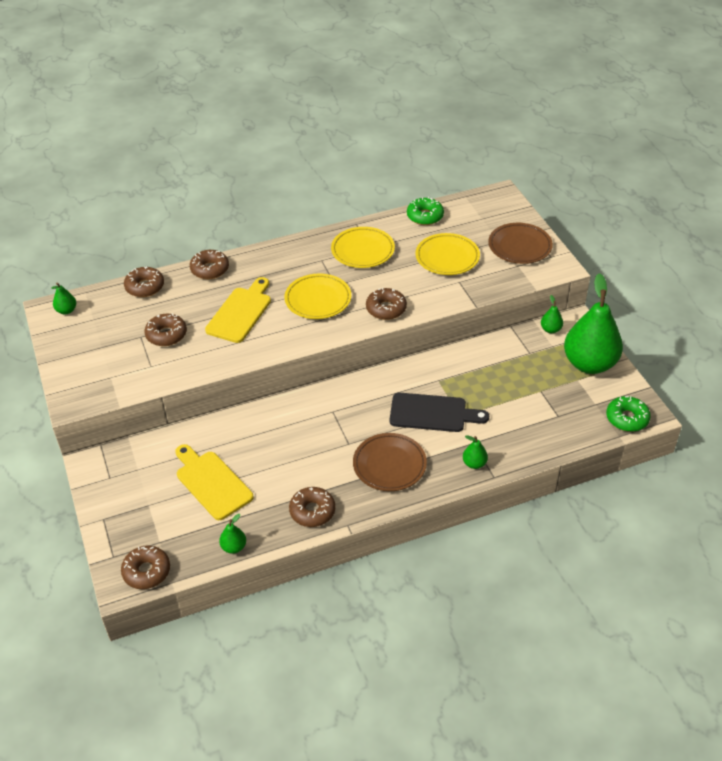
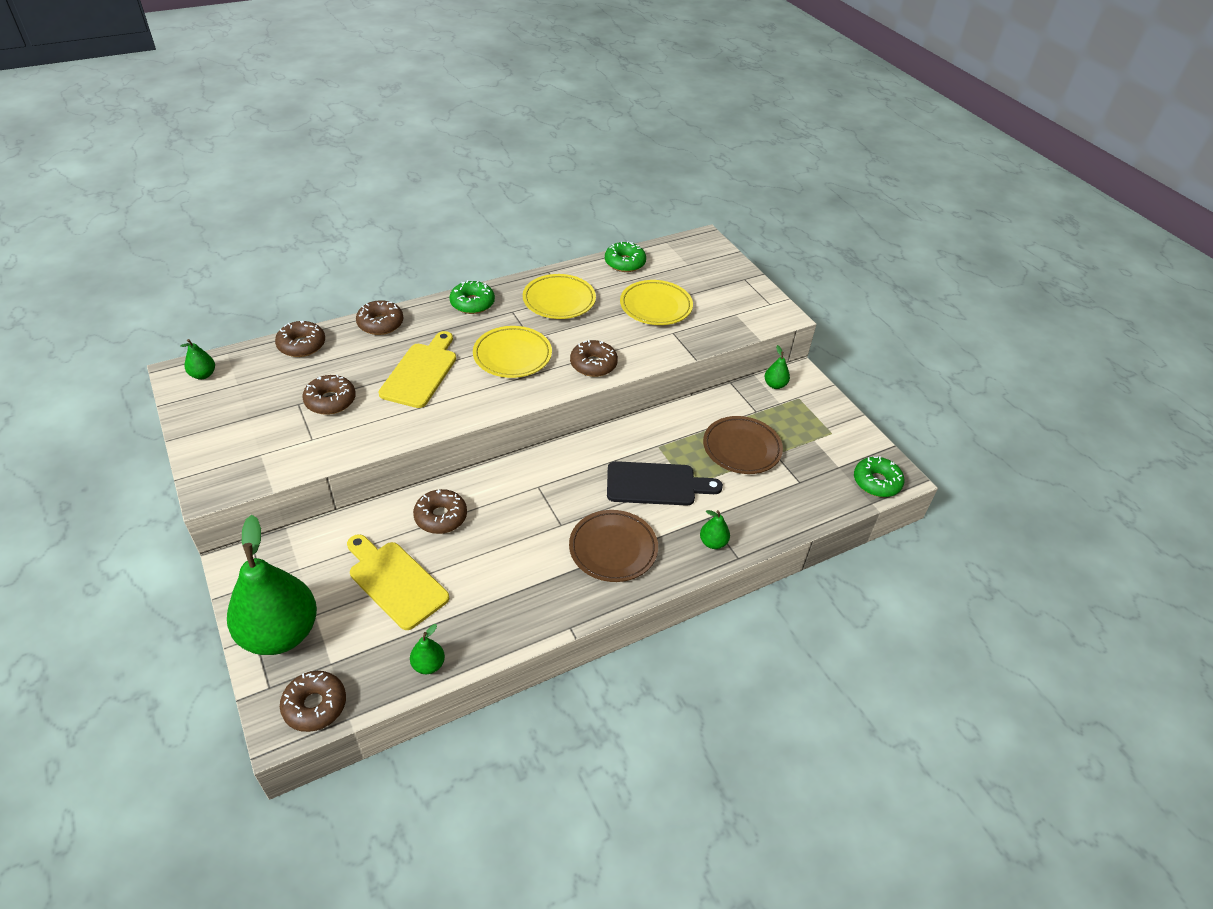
camera: 10 degrees left, 0 degrees up
(288, 252) = (472, 303): none -> green donut
(312, 511) = (525, 612): brown donut -> brown donut (441, 517)
(519, 246) = (734, 294): brown plate -> brown plate (741, 448)
(589, 364) = (824, 422): green pear -> green pear (280, 633)

